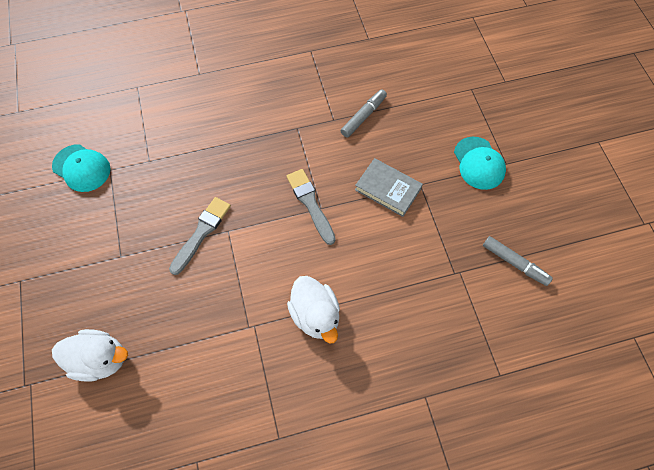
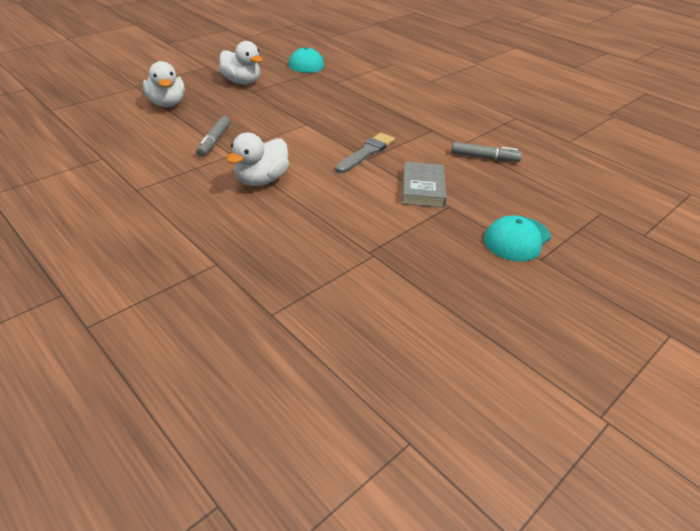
camera: 60 degrees right, 25 degrees down
(90, 257) = (242, 82): none -> white duck
(201, 233) = (295, 114): grey brush -> none
(514, 263) = (420, 294): grey marker -> grey marker (214, 141)

